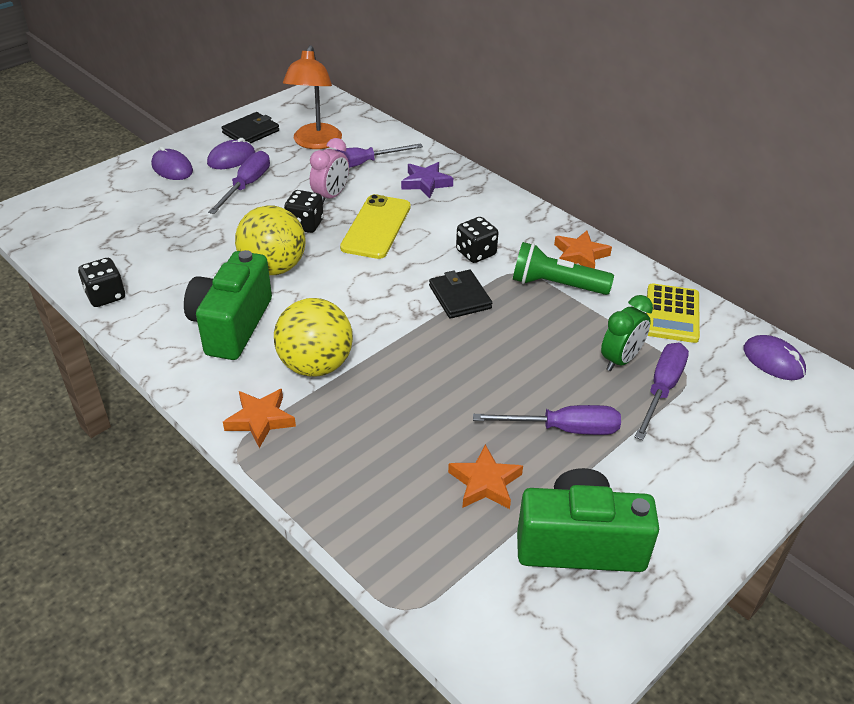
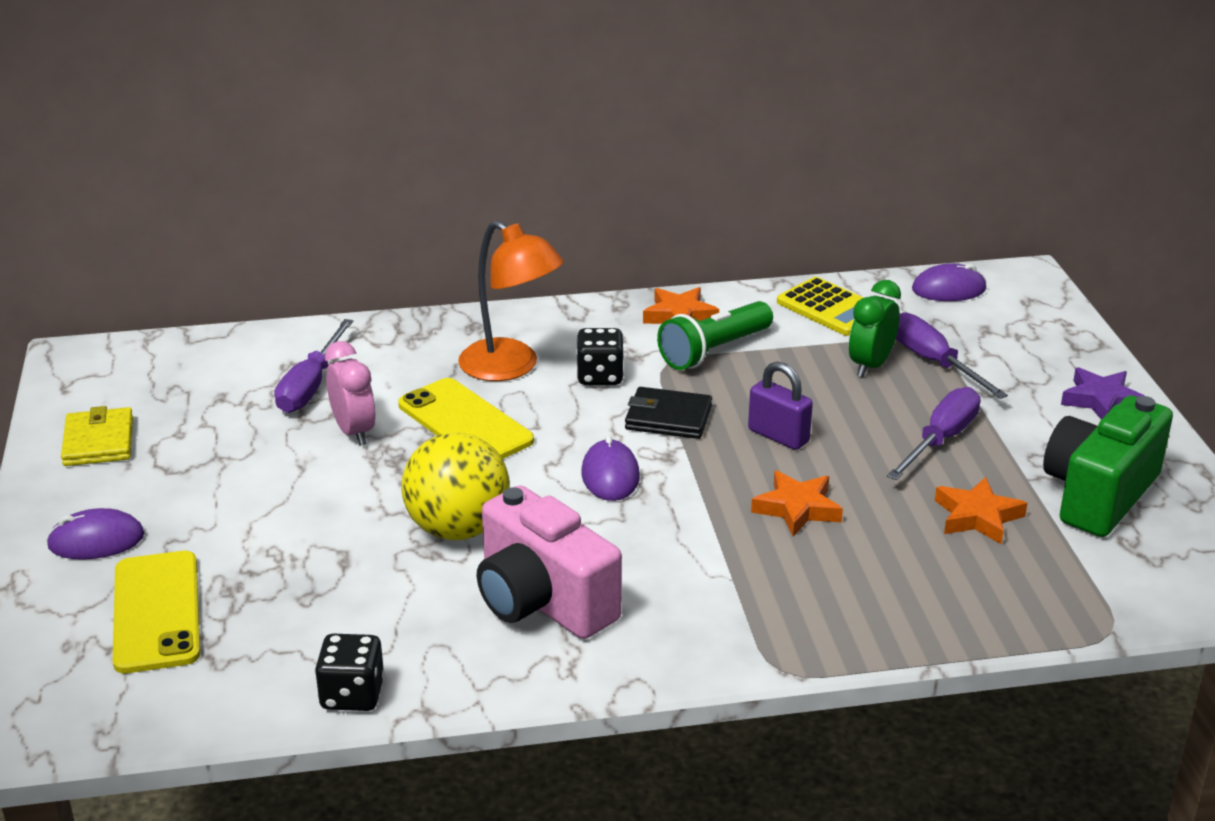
camera: 55 degrees left, 10 degrees down
(130, 209) = (156, 612): none -> yellow phone
(231, 158) = (146, 480): purple mouse -> purple mouse (610, 475)
(231, 325) = (542, 601): green camera -> pink camera
(247, 186) = (236, 489): purple screwdriver -> none
(251, 132) = (99, 441): black wallet -> yellow wallet
(260, 420) = (747, 635): orange star -> orange star (797, 508)
(305, 224) = (392, 473): black dice -> none
(315, 143) = (208, 400): orange lamp -> orange lamp (511, 367)
(316, 365) = (688, 561): yellow ball -> none
(426, 183) = (417, 355): purple star -> purple star (1101, 401)
(487, 350) = (778, 436): none -> purple padlock
(620, 360) = (870, 365): green clock -> green clock turned 135 degrees counterclockwise

